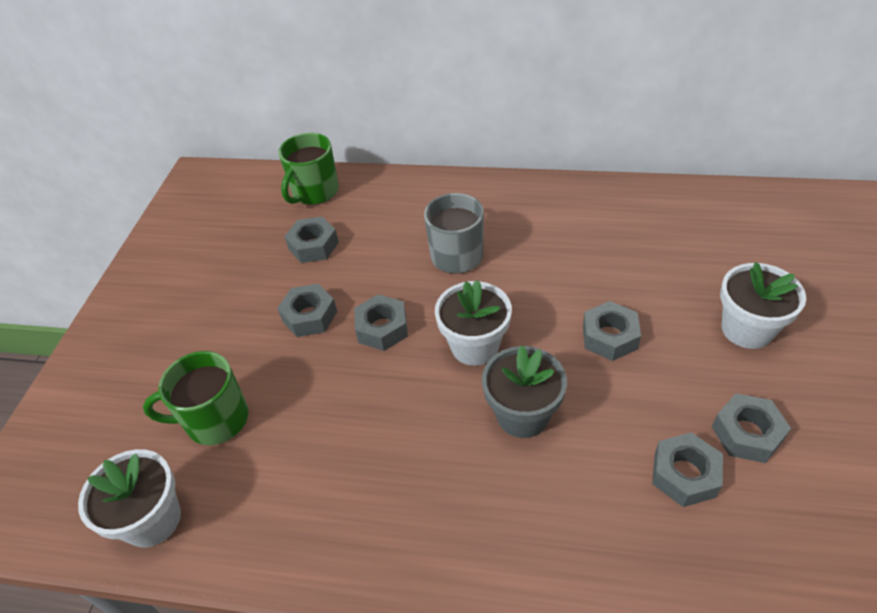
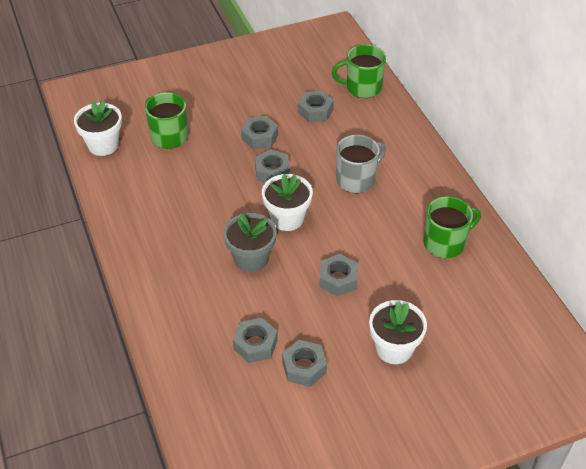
camera: 55 degrees right, 0 degrees up
(604, 223) = (445, 243): none -> green mug

